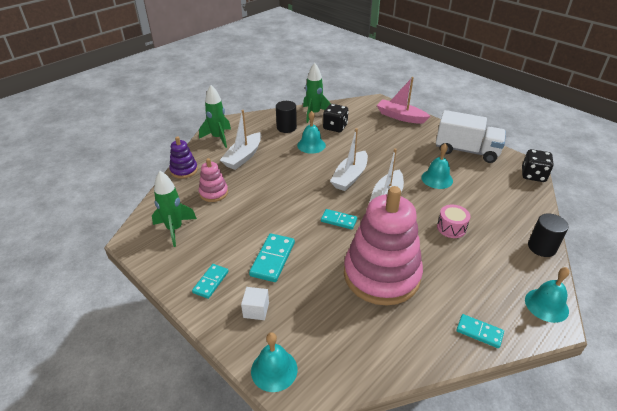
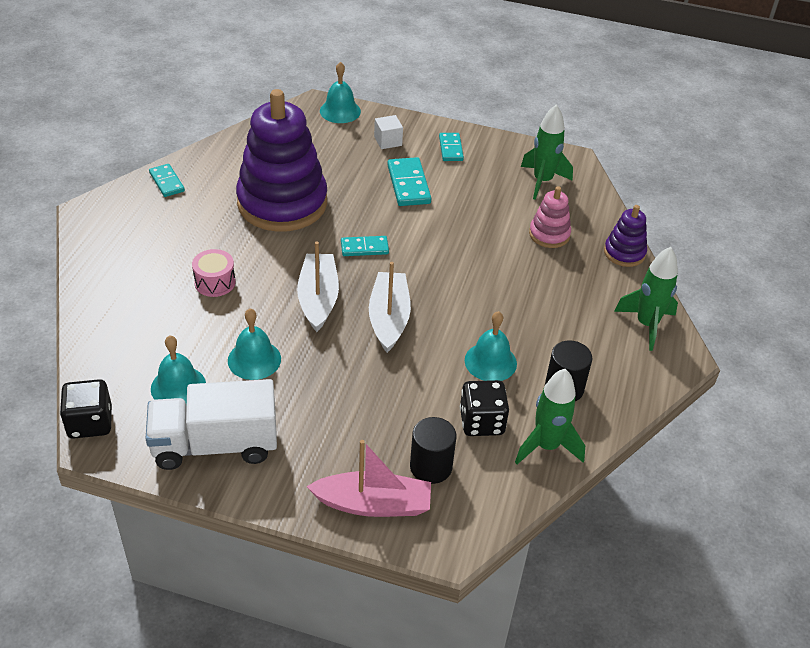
camera: 150 degrees right, 5 degrees up
(243, 157) = (571, 302): white boat -> none
(381, 275) = (282, 203): pink stacking toy -> purple stacking toy
(479, 332) = (166, 182): turquoise domino -> turquoise domino turned 60 degrees clockwise
(541, 247) = (91, 291): black cylinder -> black cylinder (431, 467)
(546, 305) = (94, 225): turquoise bell -> turquoise bell (178, 386)

